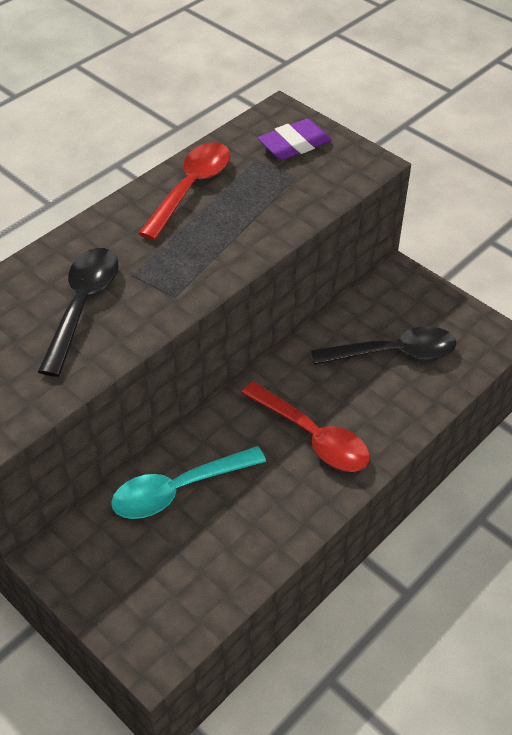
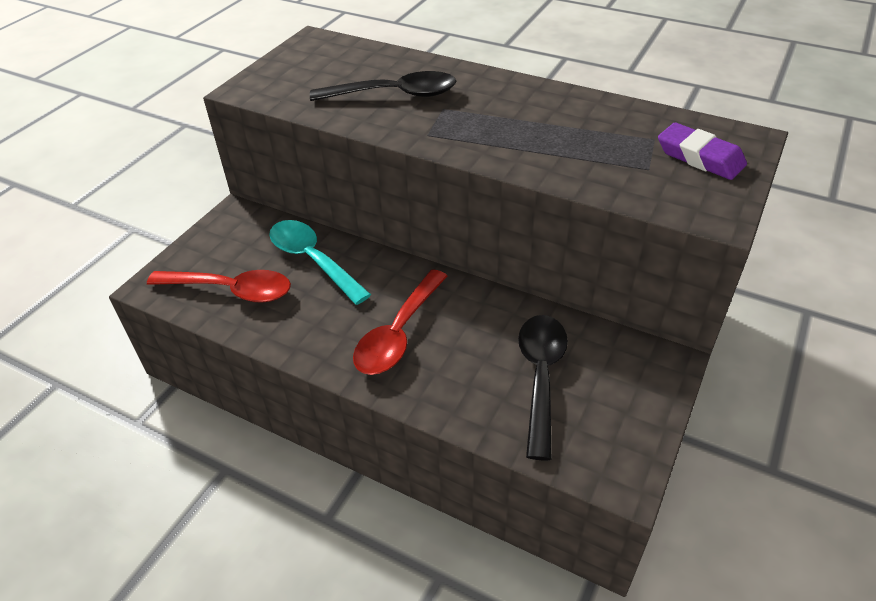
camera: 75 degrees right, 5 degrees down
(191, 188) = (578, 112): red spoon -> red spoon (231, 290)
(394, 353) = (540, 377): black spoon -> black spoon turned 150 degrees counterclockwise

